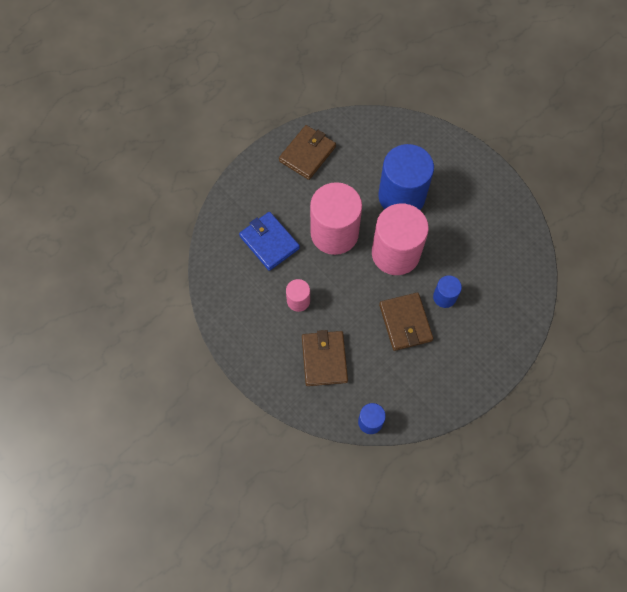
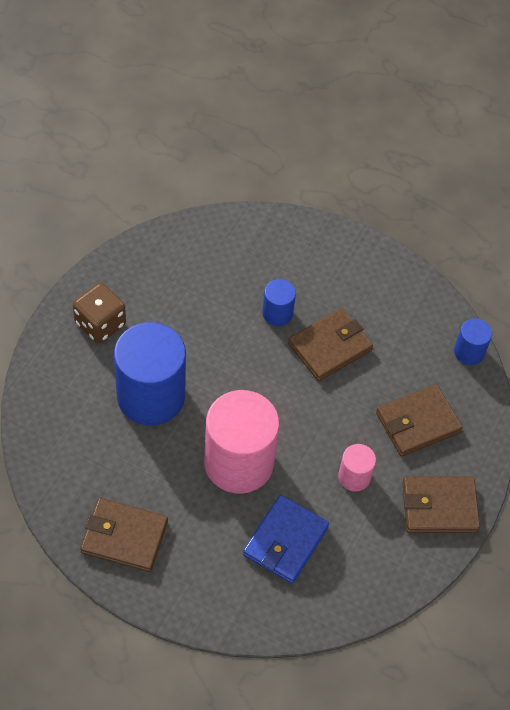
camera: 115 degrees left, 10 degrees down
(256, 347) = (439, 507): none -> brown wallet
(395, 253) = (239, 382): pink cylinder -> none
(468, 182) = (100, 324): none -> brown dice

